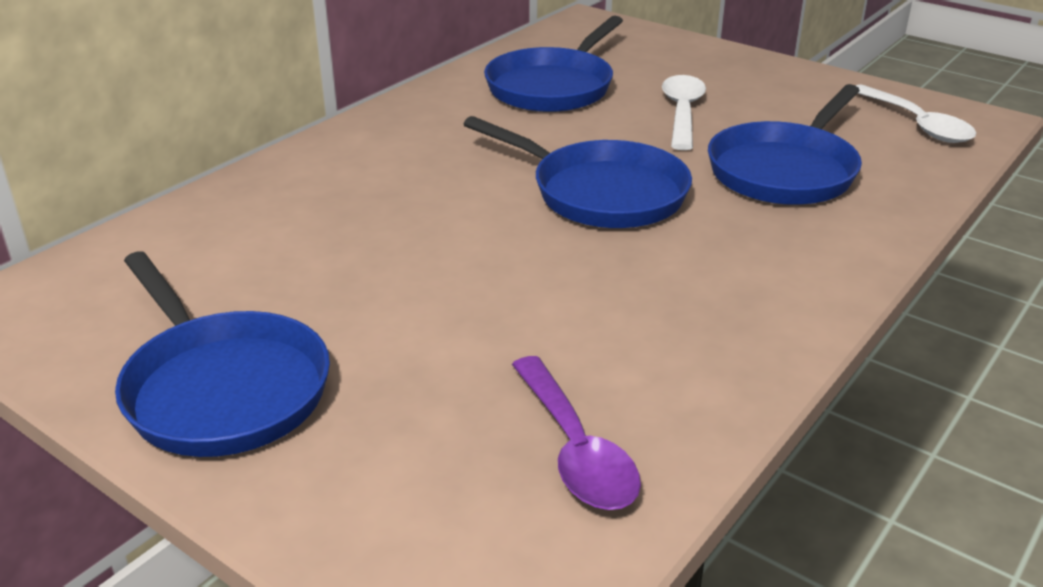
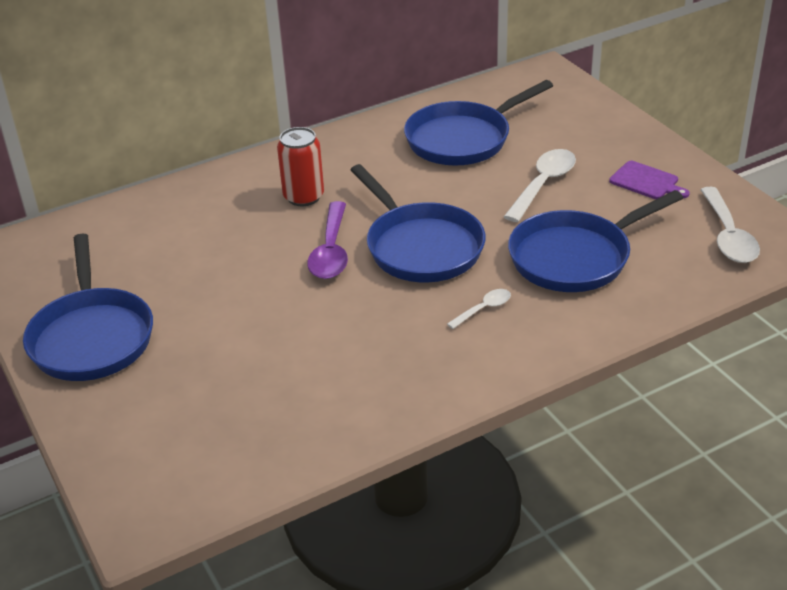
camera: 25 degrees right, 5 degrees up
(409, 169) = (303, 197): none -> red can
(575, 450) = (257, 431): purple spoon -> purple spoon (331, 251)
(736, 240) = (484, 309): none -> white spoon
(786, 93) = (646, 181): none -> purple cutting board

